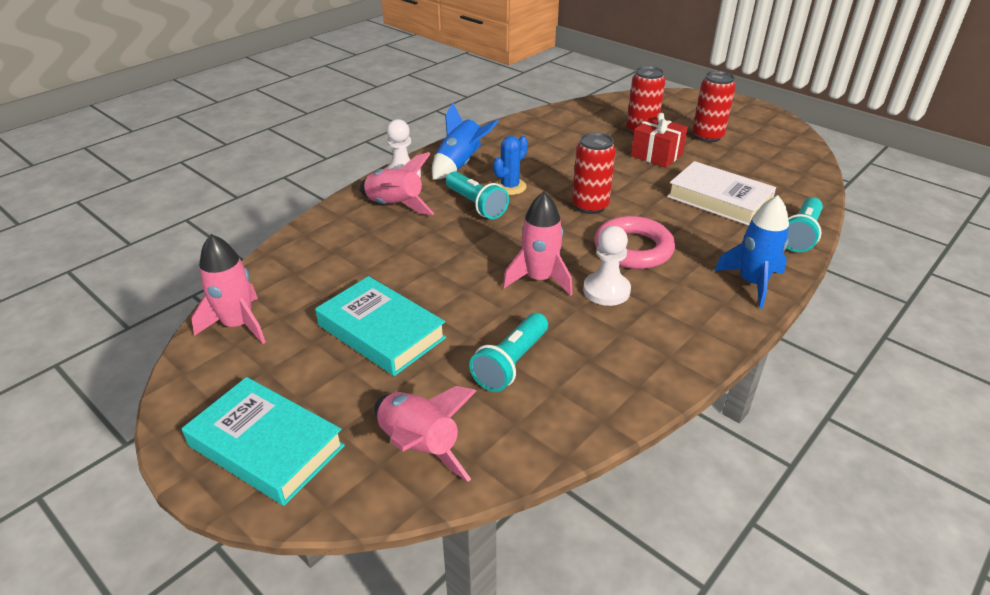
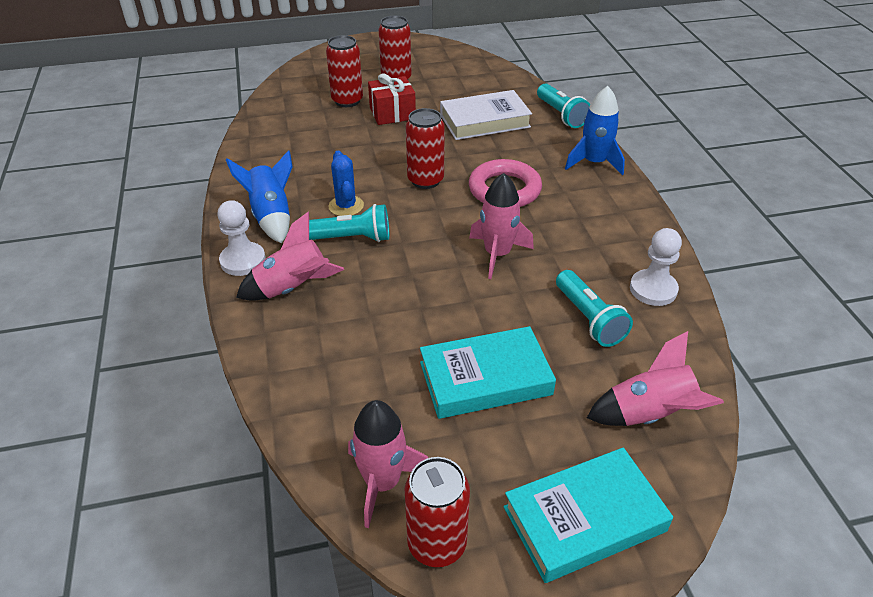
camera: 55 degrees left, 5 degrees up
(197, 373) = (437, 544): none -> red can
(606, 290) = (543, 228): white pawn -> white pawn (653, 289)

